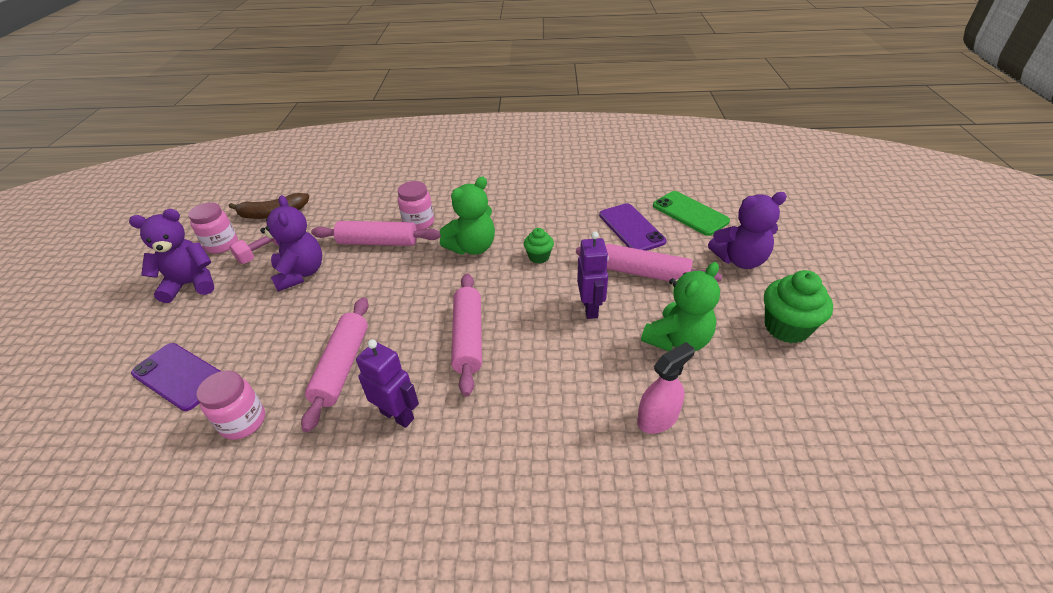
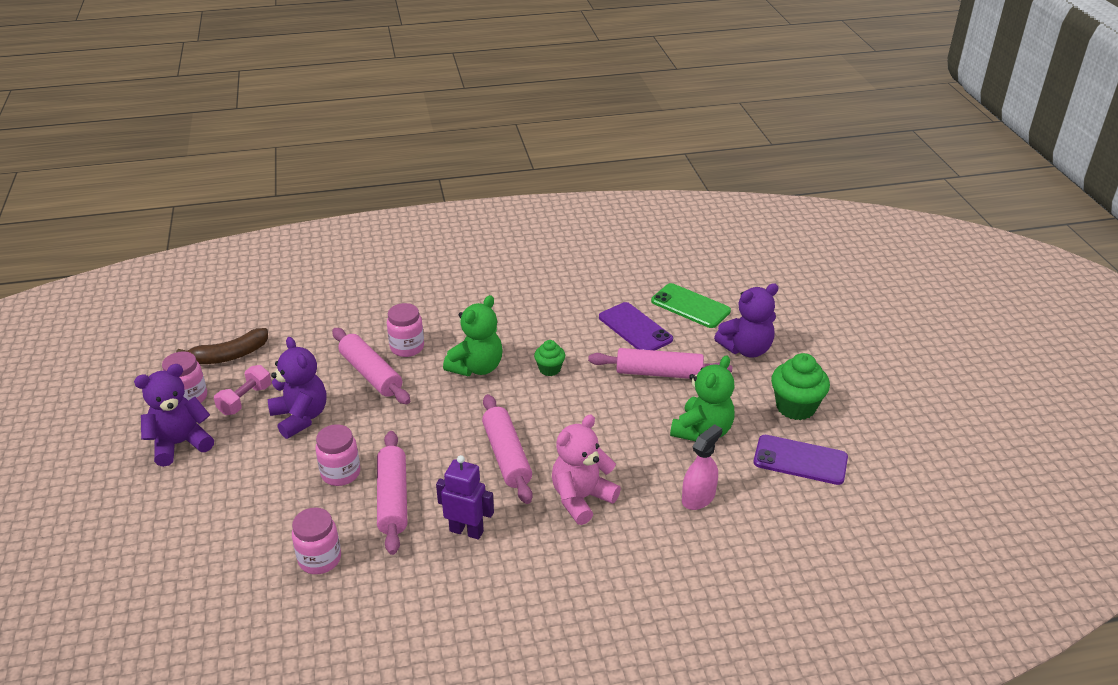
camera: 15 degrees left, 5 degrees down
(179, 376) = (228, 531): purple phone -> purple phone (800, 460)
(307, 332) = (340, 473): none -> pink jar
(378, 242) = (371, 374): pink rolling pin -> pink rolling pin turned 60 degrees clockwise
(528, 398) = (581, 498): none -> pink teddy bear
(590, 308) = (615, 413): purple robot -> none

